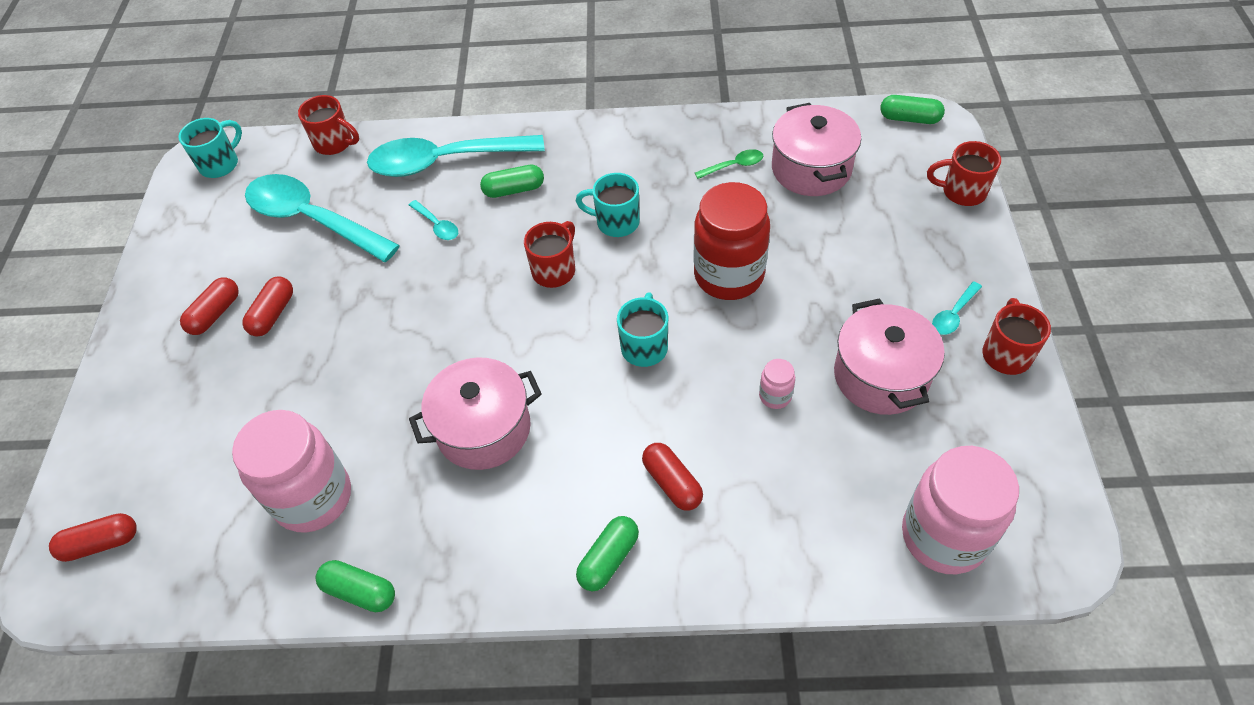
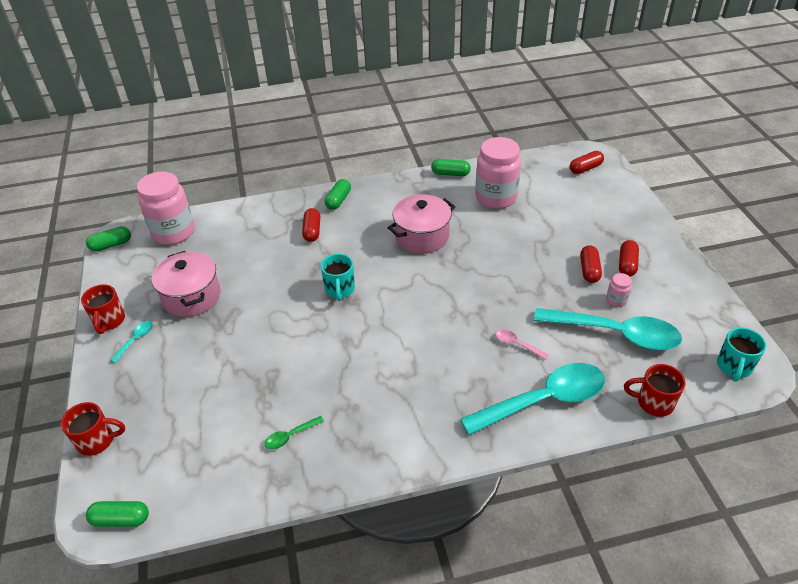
camera: 165 degrees right, 10 degrees down
(437, 225) = (517, 344): turquoise spoon -> pink spoon
(514, 190) = (471, 383): green capsule -> green capsule (111, 245)
(555, 270) = (414, 326): red mug -> none
(616, 222) = (380, 368): turquoise mug -> none
(672, 483) = (312, 231): red capsule -> red capsule turned 45 degrees clockwise
(728, 275) = (289, 342): red jar -> none
(775, 396) = (257, 277): pink jar -> pink jar (616, 300)
(811, 169) = (222, 444): pink pot -> none

